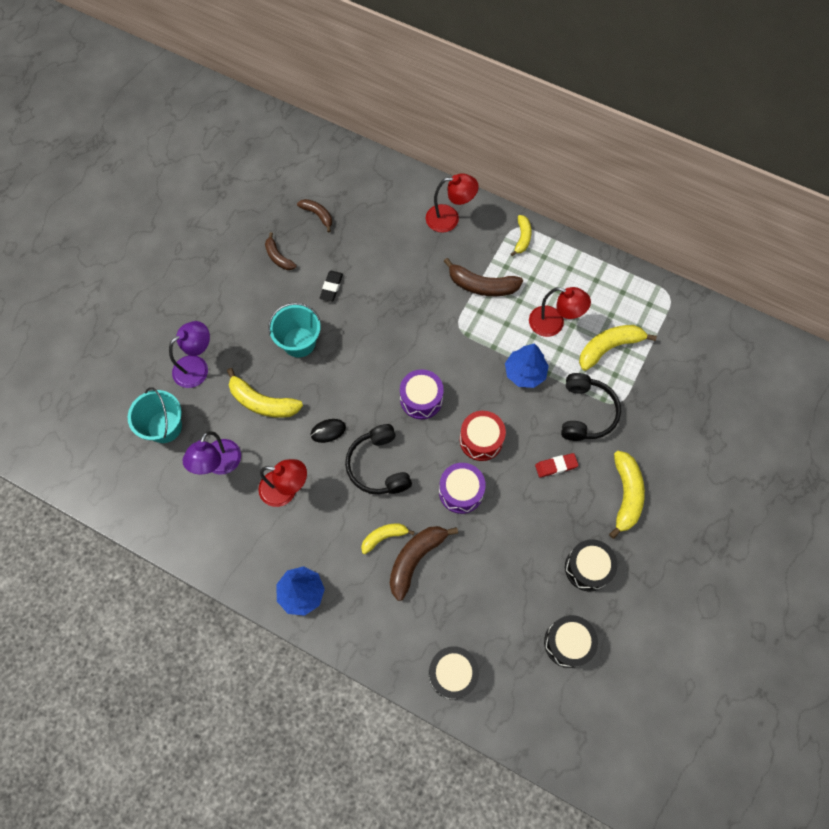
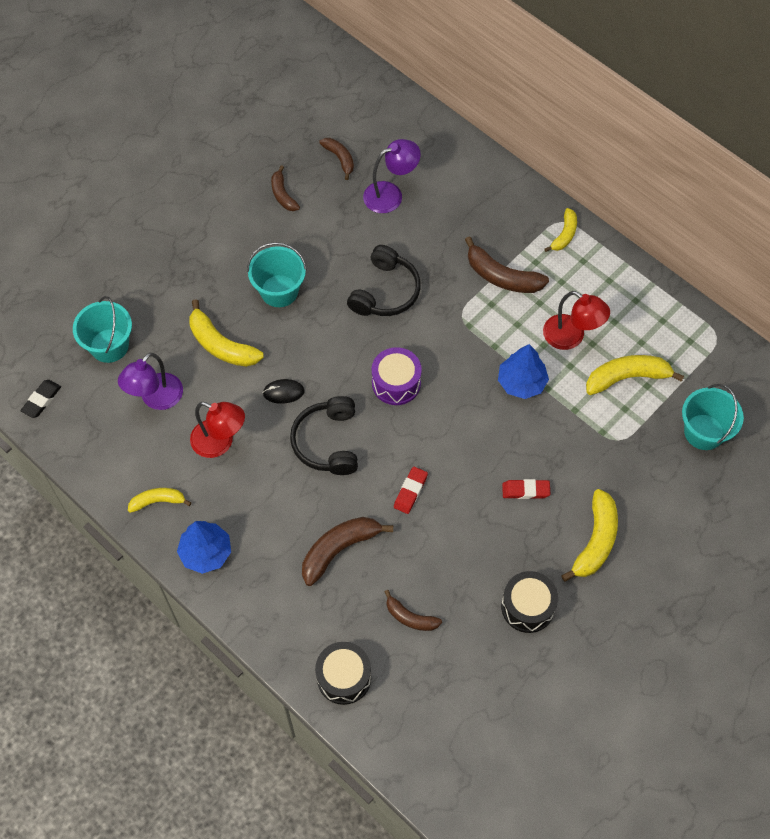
camera: 15 degrees right, 5 degrees down
(197, 367) = (161, 291): purple lamp -> purple lamp (390, 194)
(331, 287) = (332, 240): black eraser -> black eraser (41, 400)
(384, 537) = (312, 518): yellow banana -> yellow banana (158, 501)
(449, 218) = (487, 195): red lamp -> none
(461, 492) = (410, 491): purple drum -> red eraser
(481, 440) = (449, 442): red drum -> none
(493, 604) = (410, 617): none -> brown banana
(568, 643) = (480, 679): black drum -> none
(586, 413) = (578, 442): black headphones -> black headphones (385, 291)
(684, 378) = (704, 432): none -> turquoise bucket

